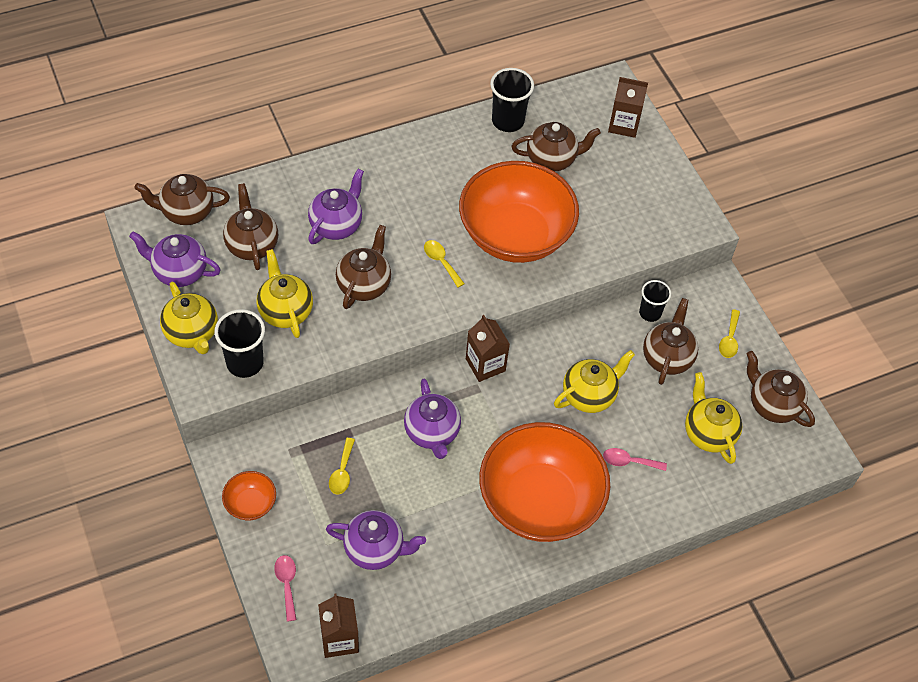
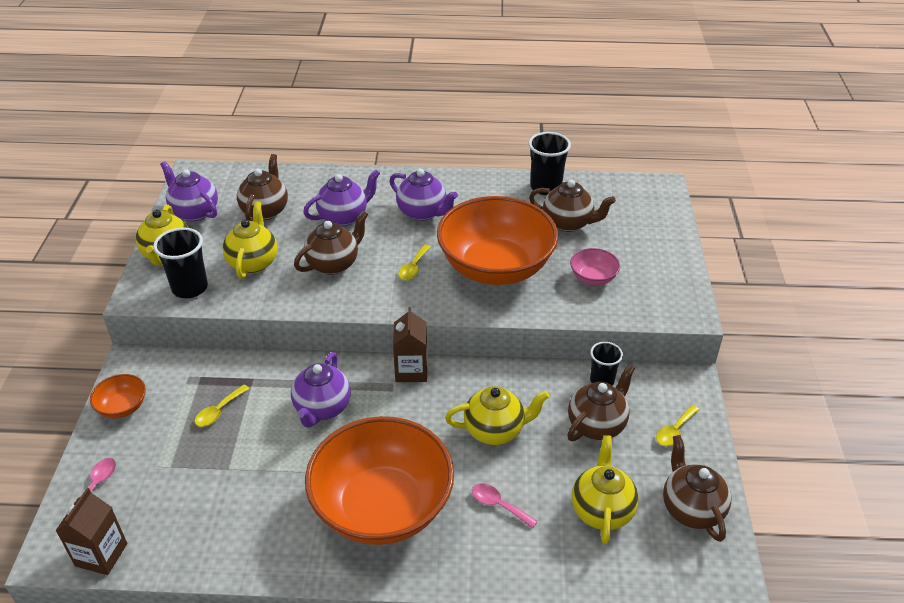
camera: 30 degrees right, 15 degrees down
(186, 212) = (234, 176): brown teapot -> none
(375, 549) = (196, 487): purple teapot -> purple teapot (423, 213)
(441, 262) = (413, 267): yellow spoon -> yellow spoon turned 150 degrees counterclockwise
(606, 216) = (593, 278): none -> pink bowl
(623, 125) = (654, 216): brown carton -> none

